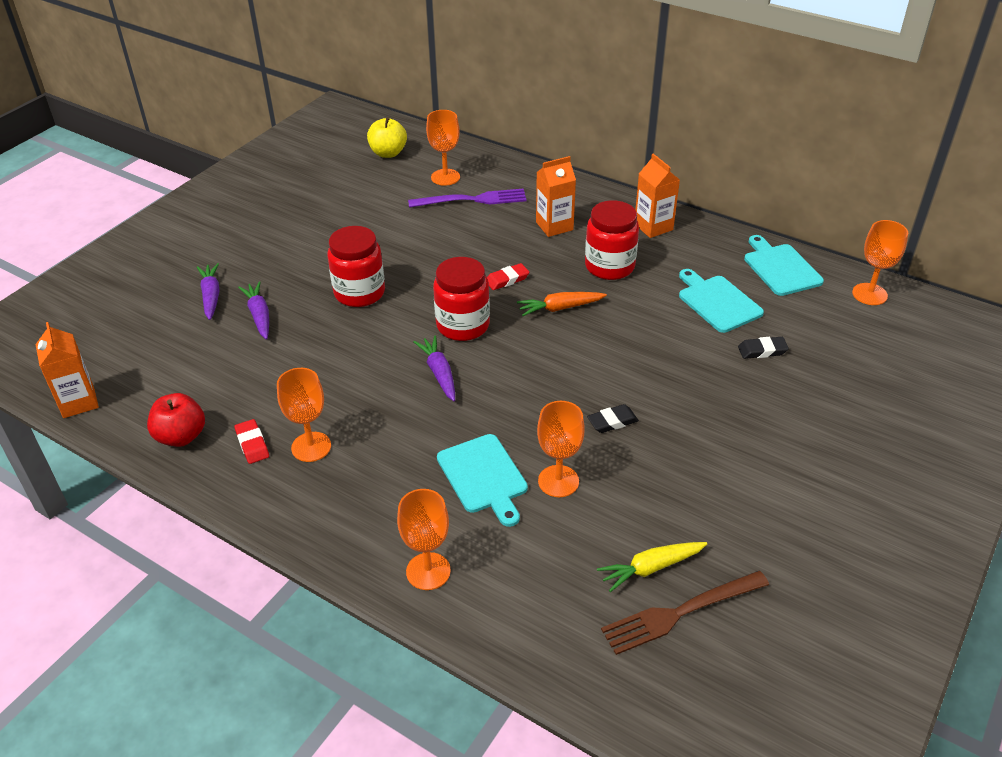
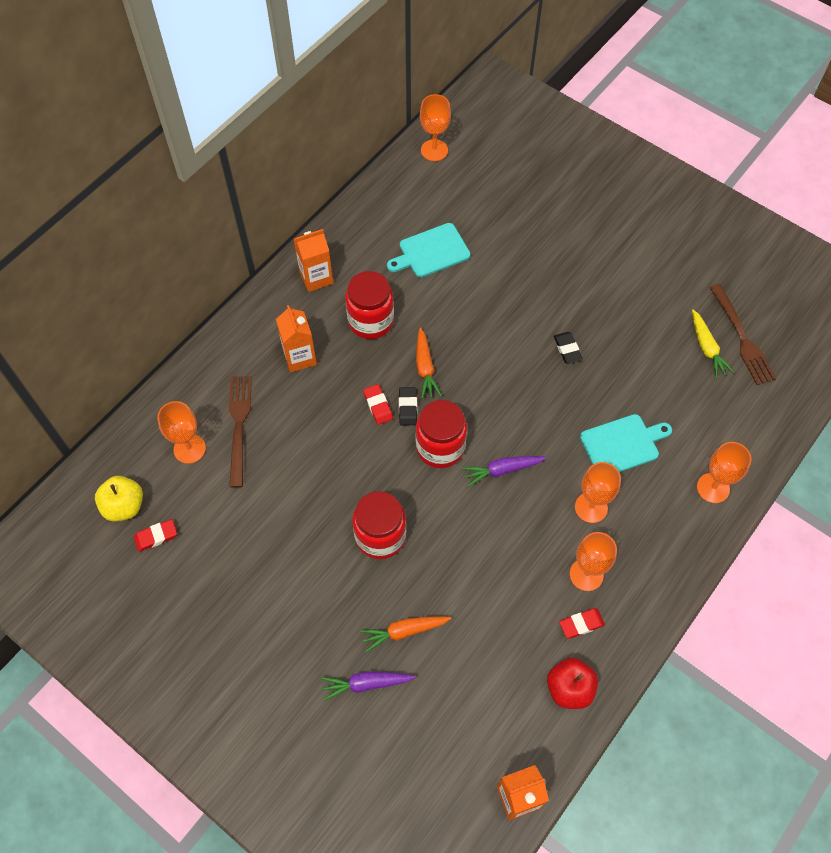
camera: 85 degrees left, 20 degrees up
(259, 315) = (404, 631): purple carrot -> orange carrot
(360, 171) = (156, 536): none -> red eraser
(473, 200) = (239, 424): purple fork -> brown fork
(558, 481) = (628, 394): orange goblet -> orange goblet (591, 507)
(762, 350) = (494, 235): black eraser -> black eraser (408, 407)
(780, 268) = (392, 198): turquoise cutting board -> none

